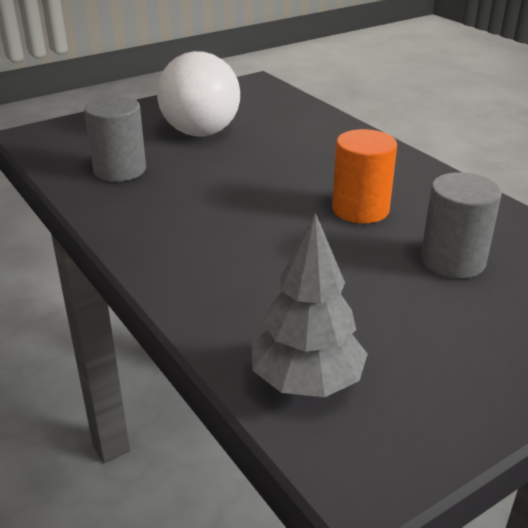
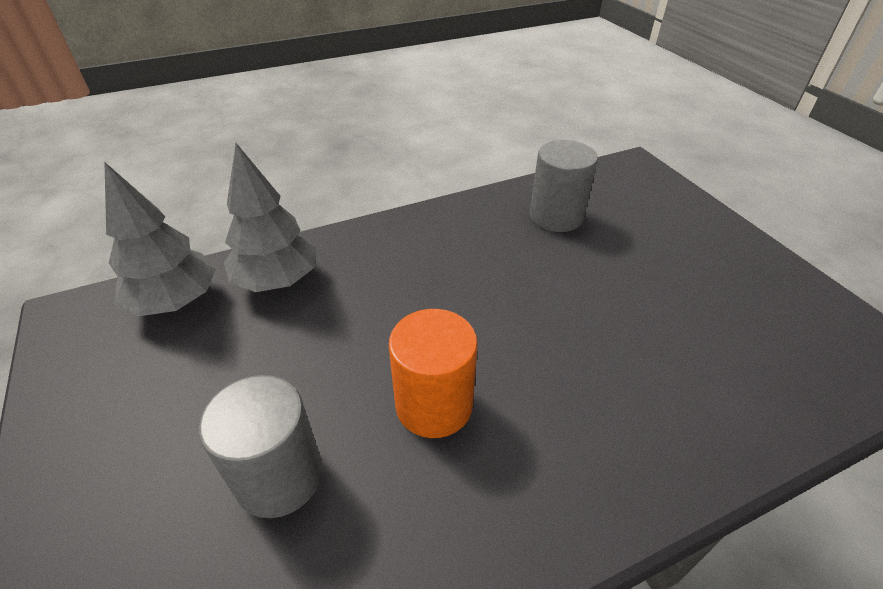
camera: 100 degrees right, 10 degrees up
(197, 125) = (686, 276): white light bulb -> none
(249, 313) = (277, 281): none -> grey tree

